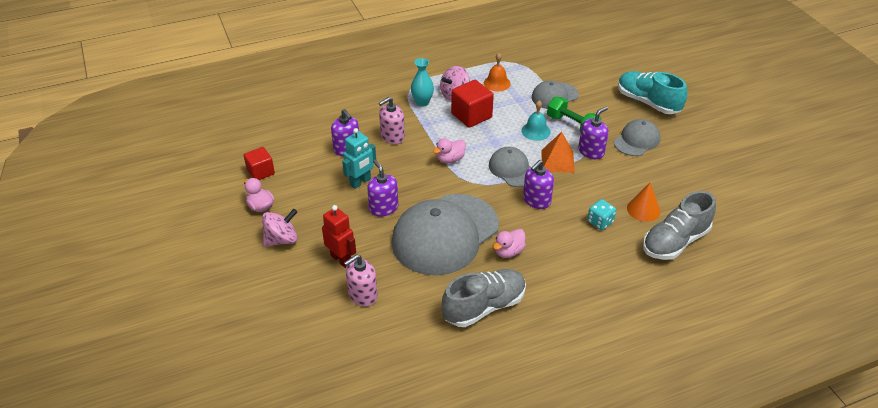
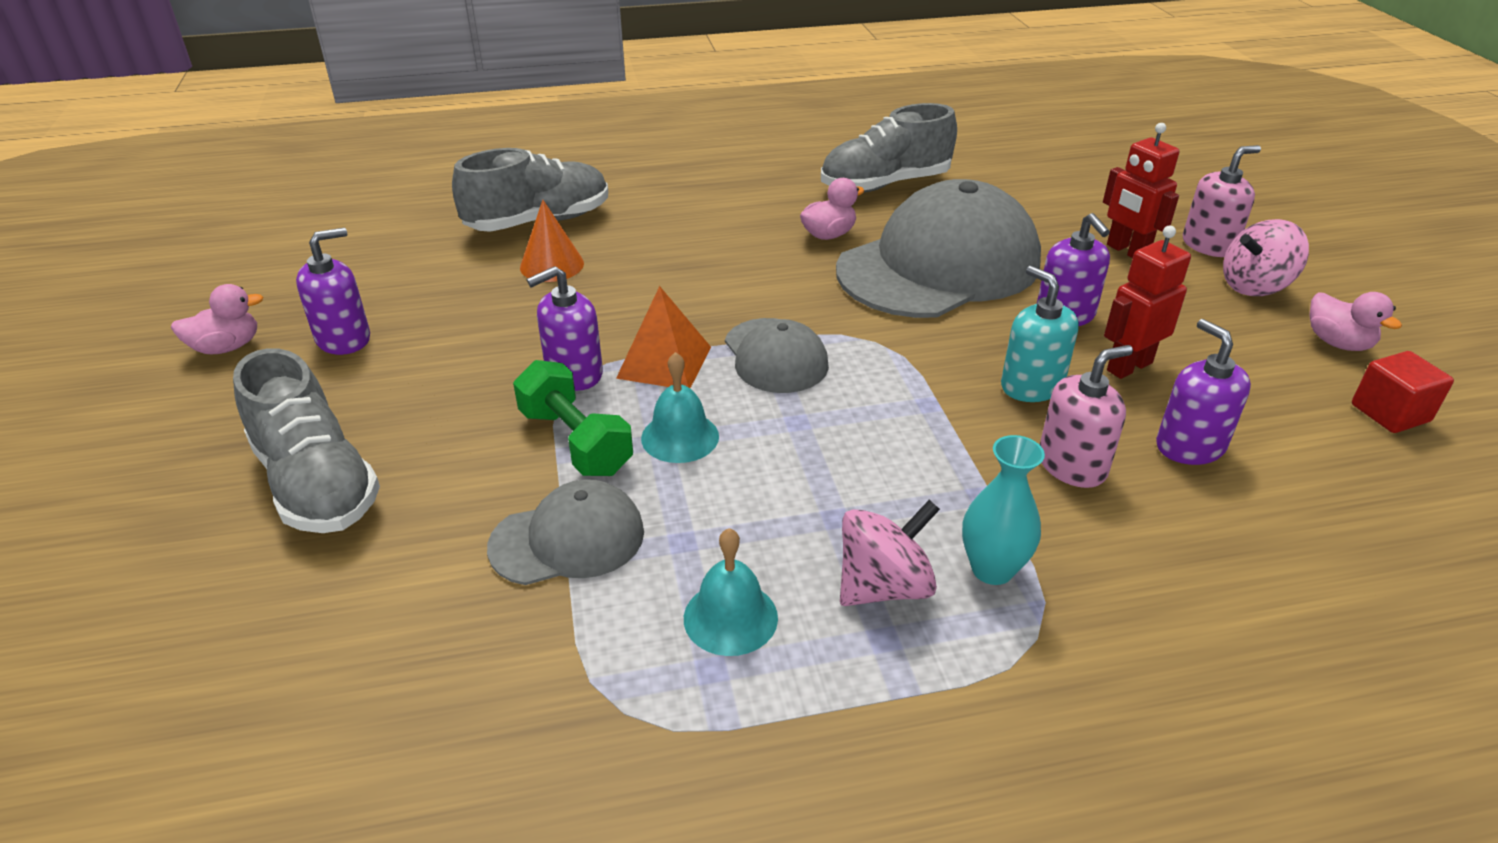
camera: 170 degrees left, 5 degrees down
(360, 182) = (1129, 366): turquoise robot -> red robot
(362, 295) = (1076, 210): pink soap dispenser -> pink soap dispenser (1208, 245)
(403, 168) = (1031, 386): none -> turquoise soap dispenser
(450, 159) = (917, 392): pink duck -> pink duck (227, 347)
(471, 115) = (843, 503): red cube -> none
(497, 83) = (730, 617): orange bell -> turquoise bell
(536, 200) = (747, 297): purple soap dispenser -> purple soap dispenser (344, 339)
(600, 222) = (646, 256): turquoise dice -> none
(636, 140) = (446, 386): grey cap -> none
(647, 102) = (316, 483): turquoise shoe -> grey shoe

